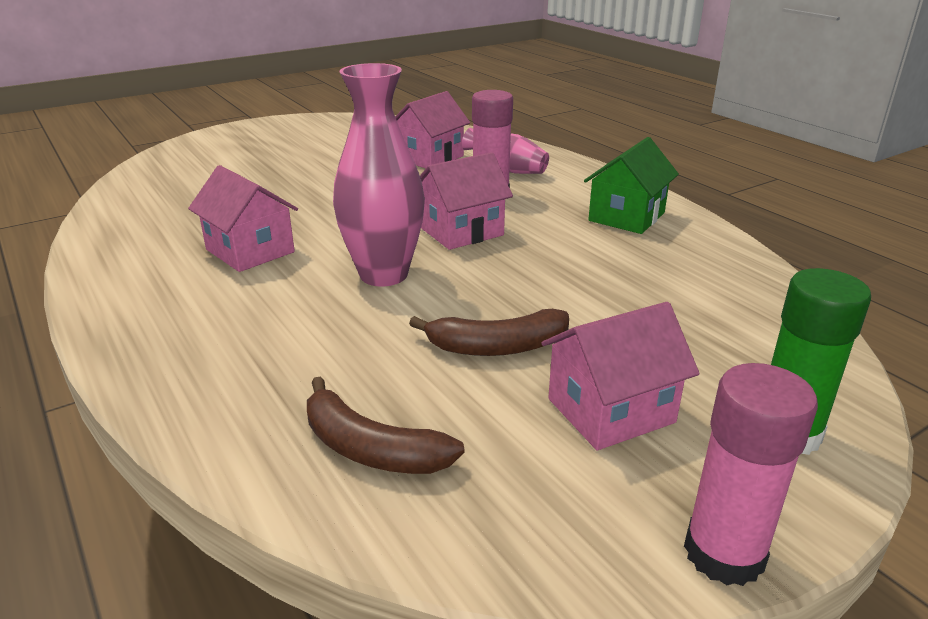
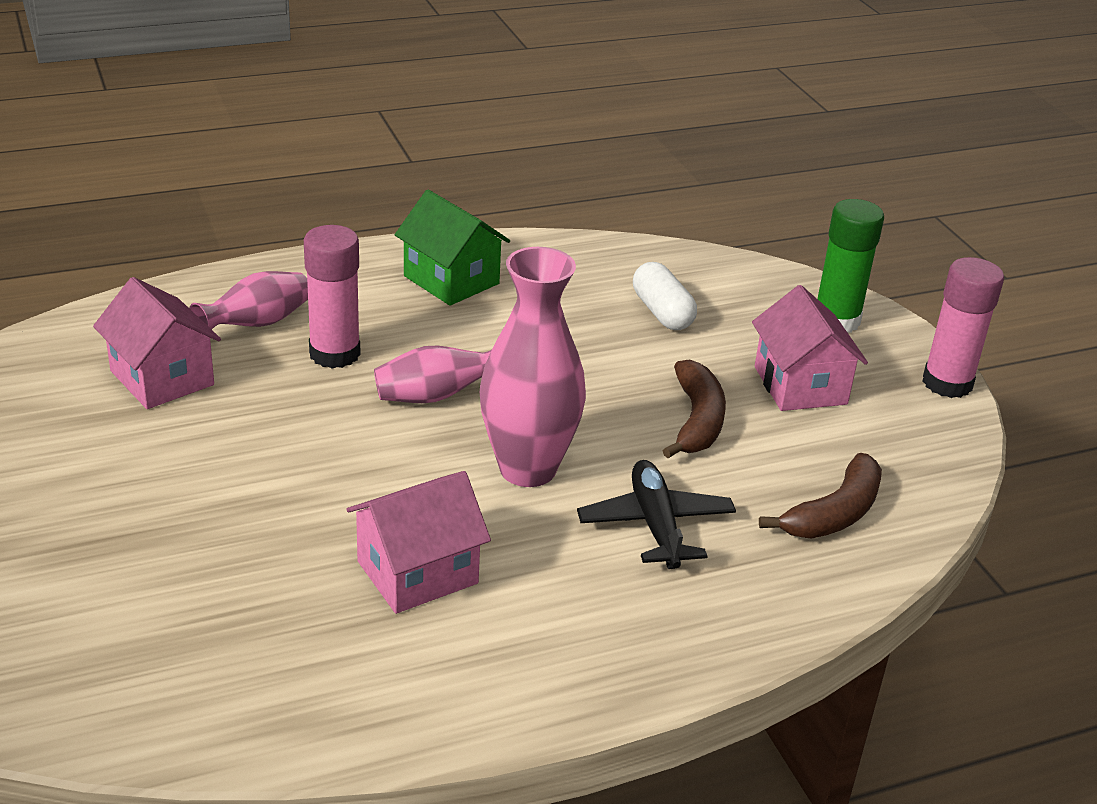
camera: 80 degrees left, 5 degrees up
(324, 338) = (655, 525): none -> black plane
(461, 231) = (437, 396): pink house -> pink vase
(676, 312) = (662, 312): none -> white capsule

